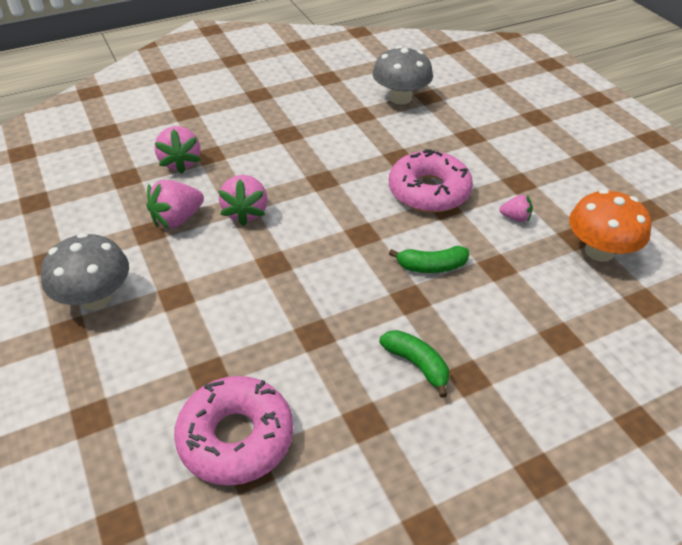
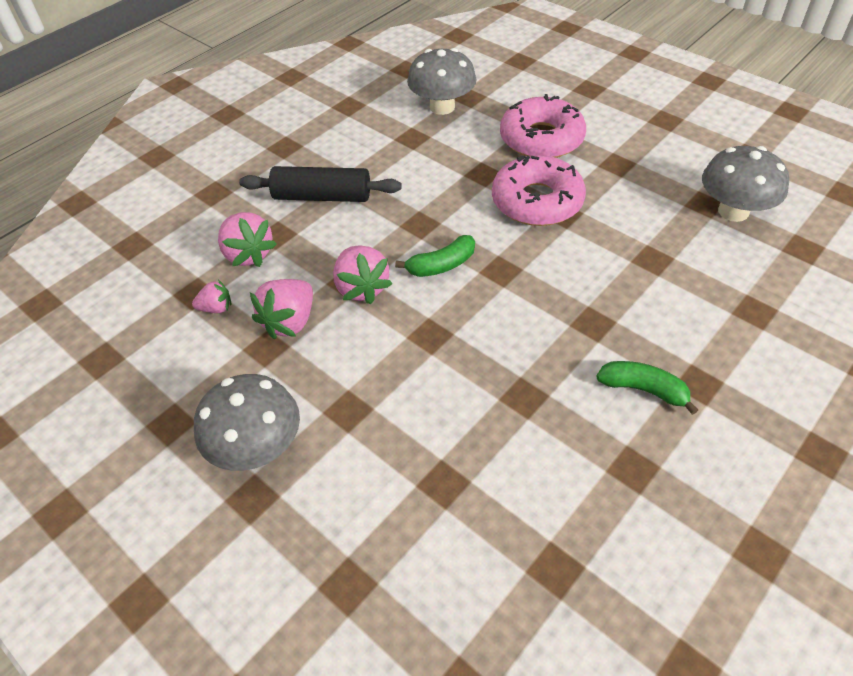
camera: 20 degrees left, 5 degrees up
(236, 437) = (518, 540): pink donut -> pink donut (541, 139)
(262, 138) = (322, 196): none -> black rolling pin
(431, 266) = (591, 281): green banana -> green banana (441, 265)
(515, 218) = (637, 202): pink strawberry -> pink strawberry (216, 308)
(599, 251) = (733, 211): orange mushroom -> grey mushroom

